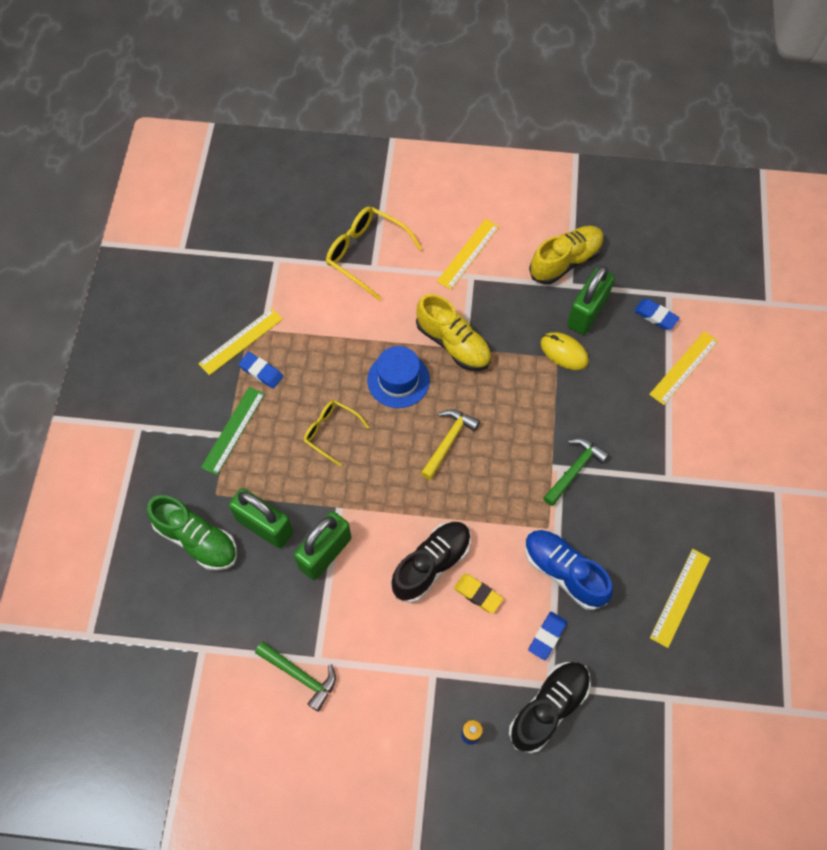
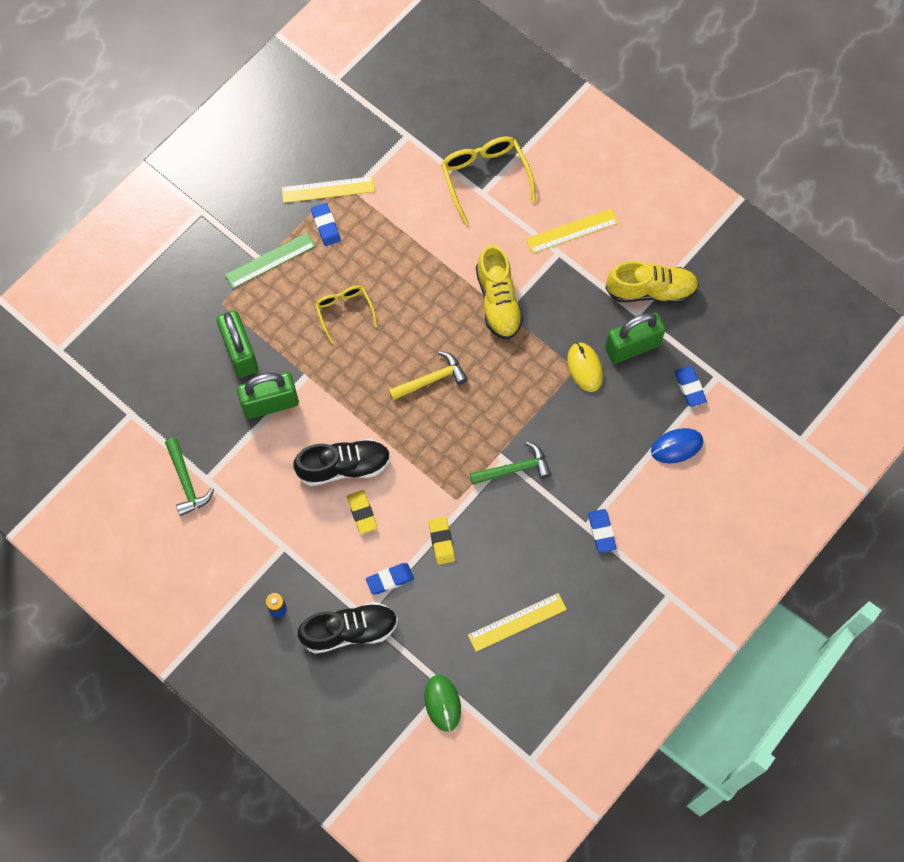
camera: 35 degrees right, 5 degrees up
(197, 539) = (183, 329): green shoe -> none
(398, 380) = (430, 303): blue hat -> none
(564, 572) = (441, 541): blue shoe -> yellow eraser
(677, 714) = (442, 703): none -> green mouse
(684, 367) = (676, 446): yellow ruler -> blue mouse
(684, 474) = (601, 532): none -> blue eraser

